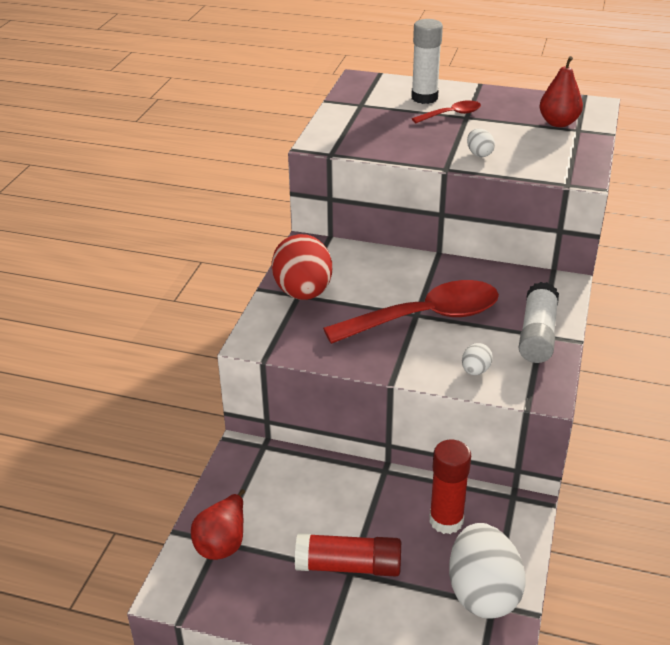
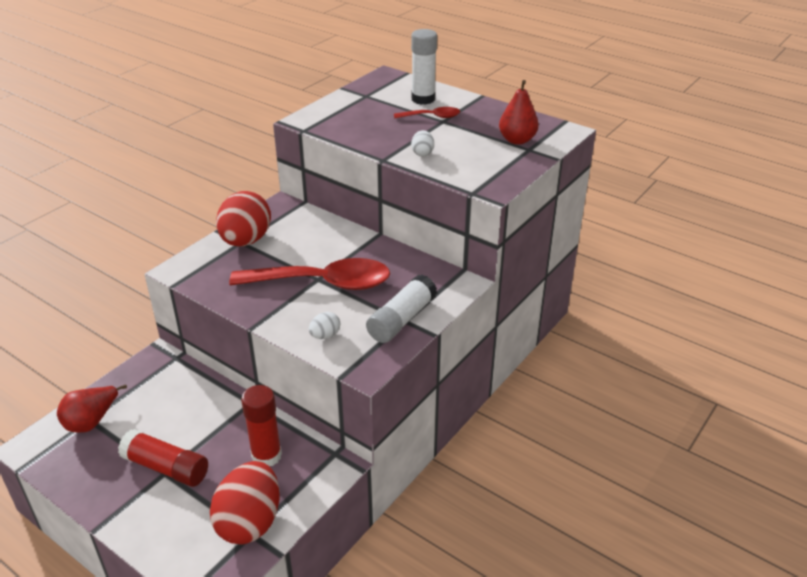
camera: 20 degrees right, 0 degrees up
(482, 593) = (250, 522): white egg -> red egg

